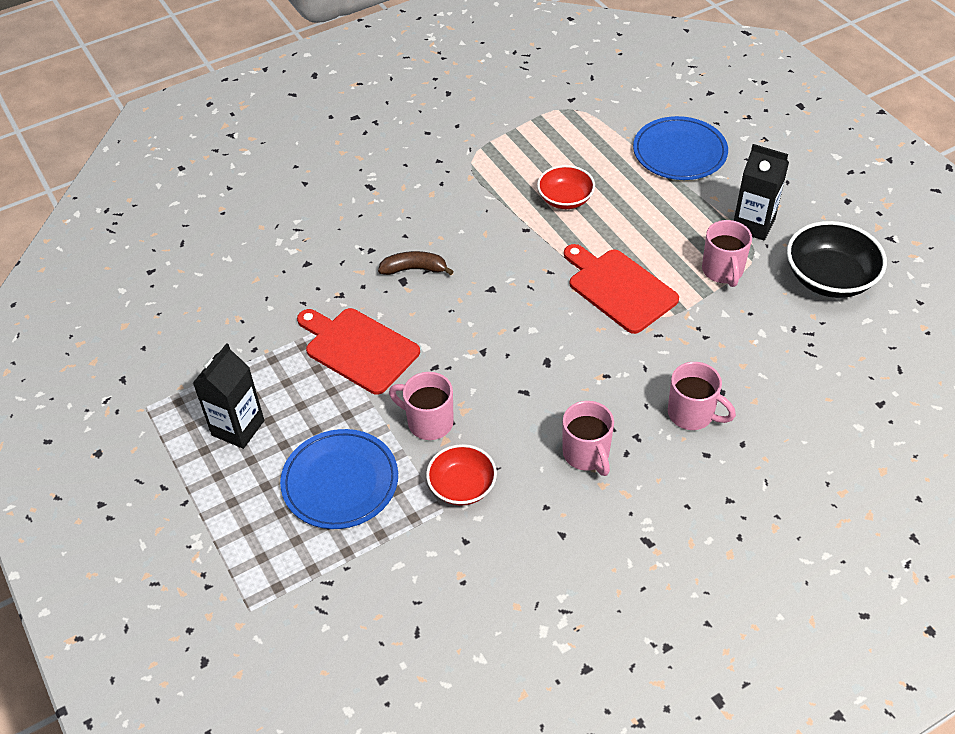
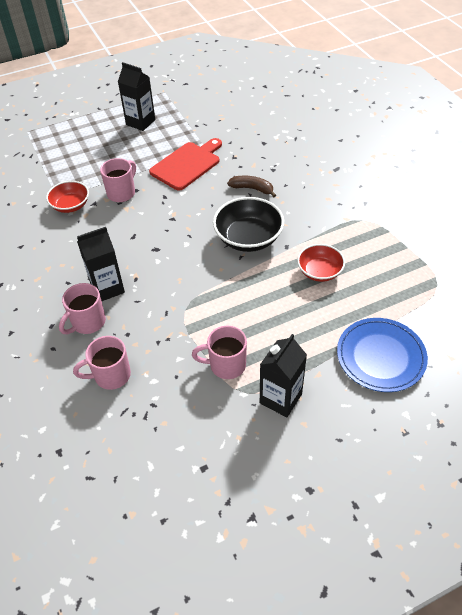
camera: 95 degrees right, 0 degrees up
(340, 482) = (91, 159): blue plate -> none
(414, 269) = (252, 189): brown banana -> brown banana turned 75 degrees counterclockwise
(587, 454) = (73, 262): pink mug -> pink mug (111, 375)
(619, 288) = (217, 295): red cutting board -> none
(629, 404) = (107, 288): none -> black carton
(829, 278) = (206, 446): black bowl -> black bowl (248, 238)

